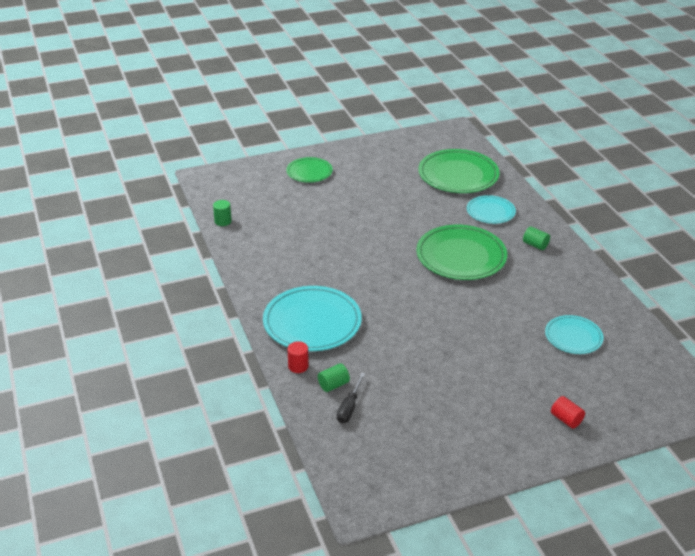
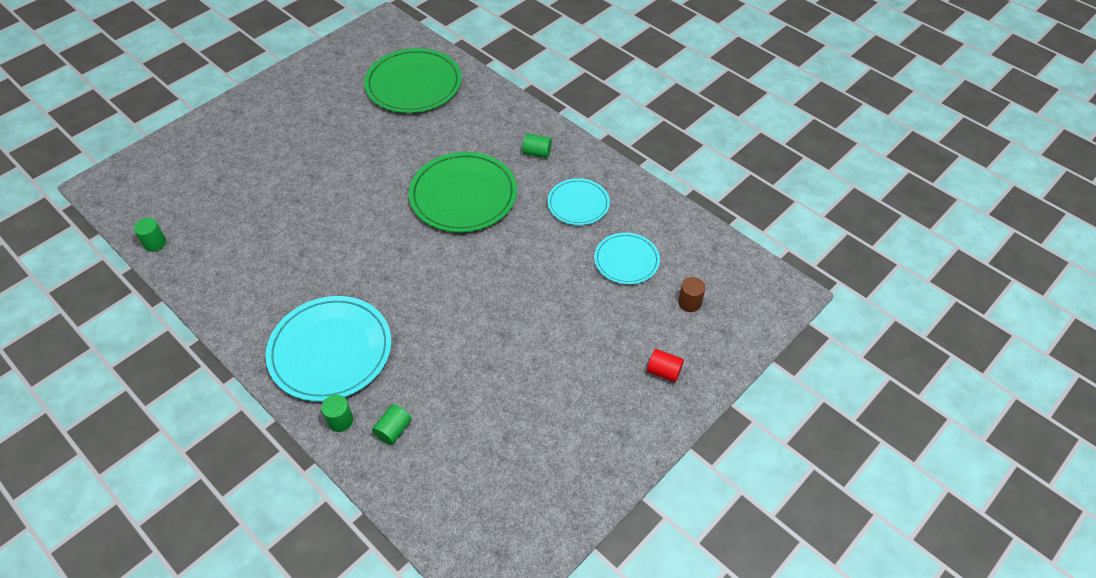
camera: 25 degrees left, 15 degrees up
(298, 366) = (340, 420): red cylinder -> green cylinder
(309, 172) = (235, 135): green plate -> none
(349, 407) = (425, 454): black screwdriver -> none
(490, 212) = (470, 124): turquoise plate -> turquoise plate (578, 204)
(613, 381) = (689, 303): none -> brown cylinder

